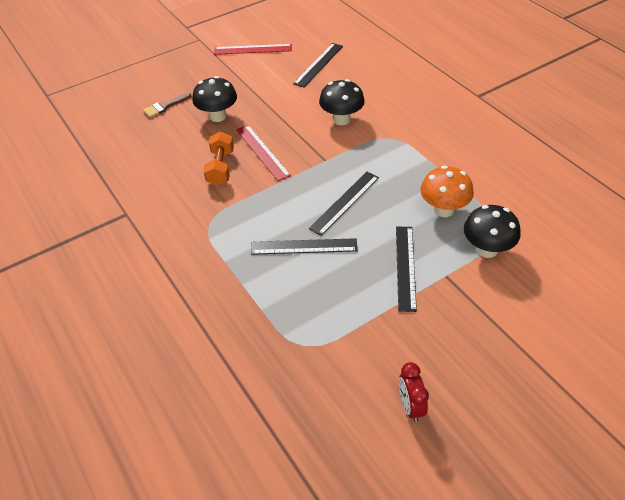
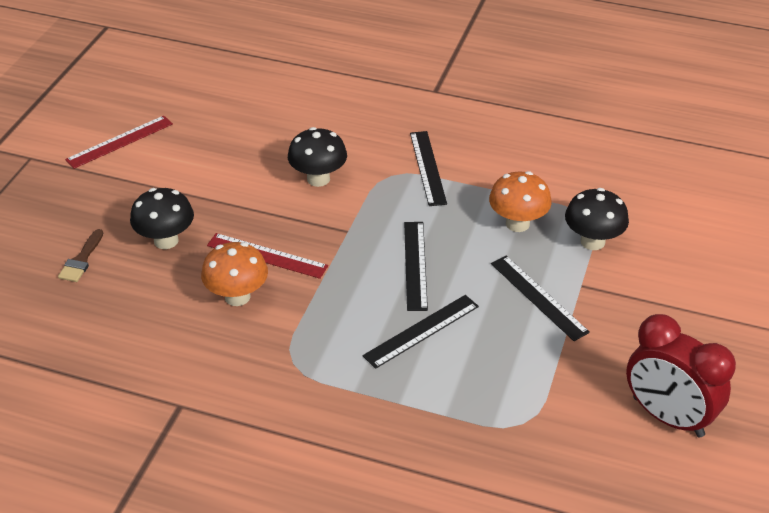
camera: 40 degrees left, 5 degrees down
(220, 168) = (237, 296): orange dumbbell -> orange mushroom
(318, 64) = (224, 127): black ruler -> black ruler (427, 167)
(410, 406) = (667, 417): red clock -> red clock, size x1.98

